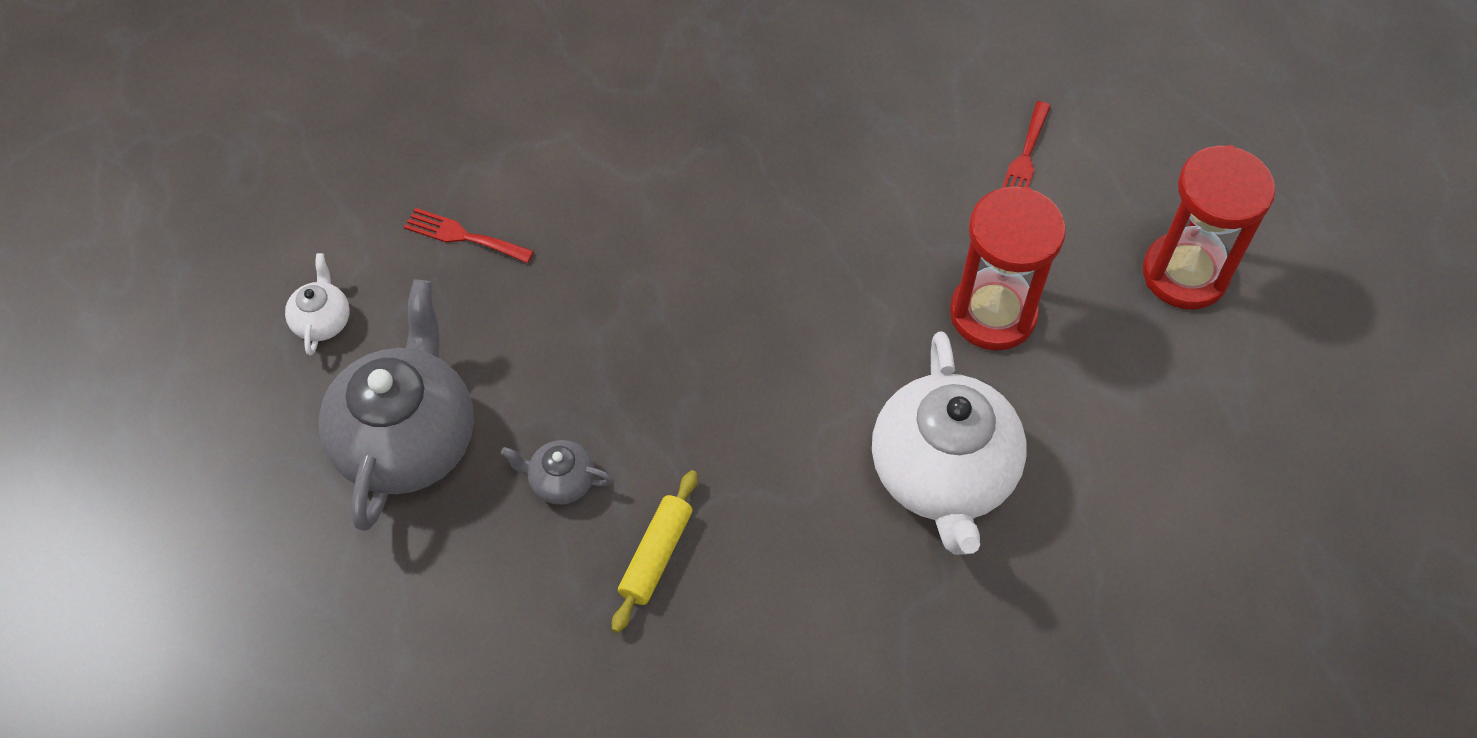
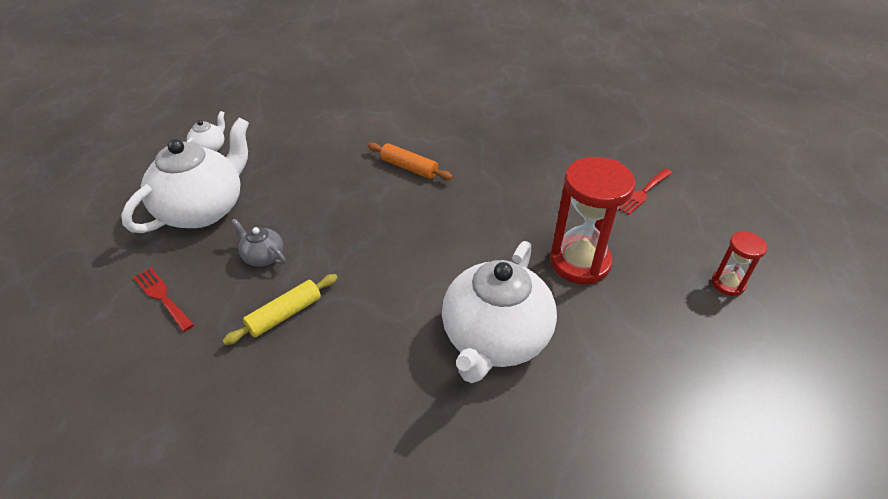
camera: 25 degrees right, 15 degrees down
(408, 439) = (203, 209): grey teapot -> white teapot
(463, 236) = (304, 136): red fork -> red fork (162, 297)
(670, 238) = (409, 168): none -> orange rolling pin
(1184, 274) = (728, 284): red hourglass -> red hourglass, size x0.52

